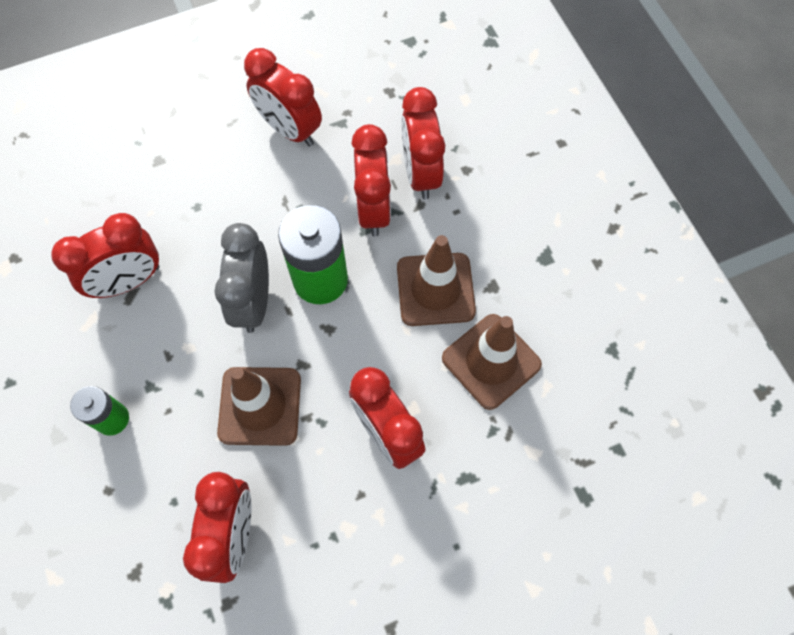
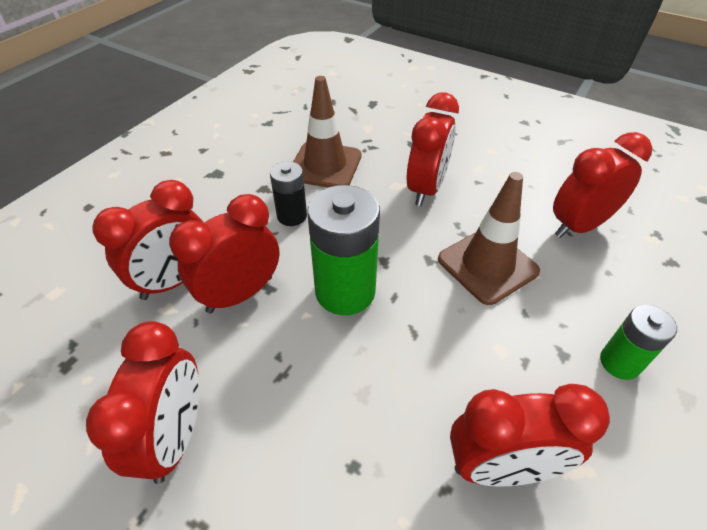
camera: 125 degrees left, 20 degrees down
(128, 281) = (501, 467): red clock -> red clock turned 150 degrees clockwise
(254, 302) = (410, 328): grey clock -> none
(435, 289) = (292, 216): brown traffic cone -> black battery

